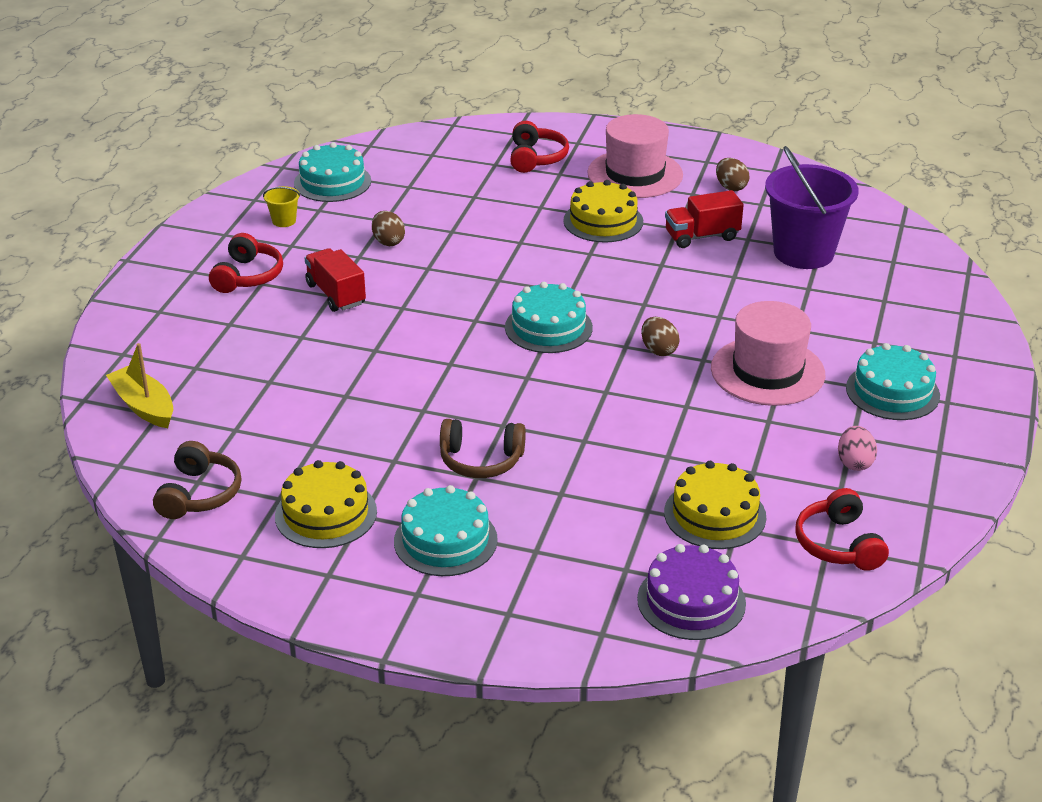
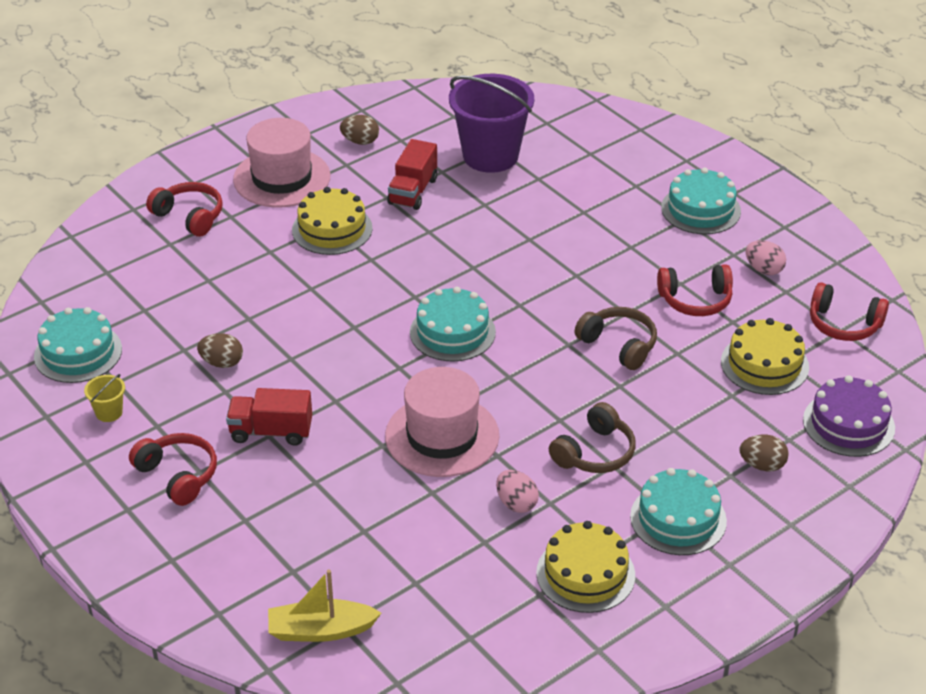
camera: 55 degrees left, 5 degrees up
(199, 494) = (489, 643): brown headphones -> brown headphones (619, 345)
(375, 443) = (516, 503): none -> pink egg
(658, 350) = (542, 291): brown egg -> brown egg (762, 465)
(755, 438) = (695, 300): none -> red headphones
(767, 371) = (622, 252): pink hat -> pink hat (442, 436)

